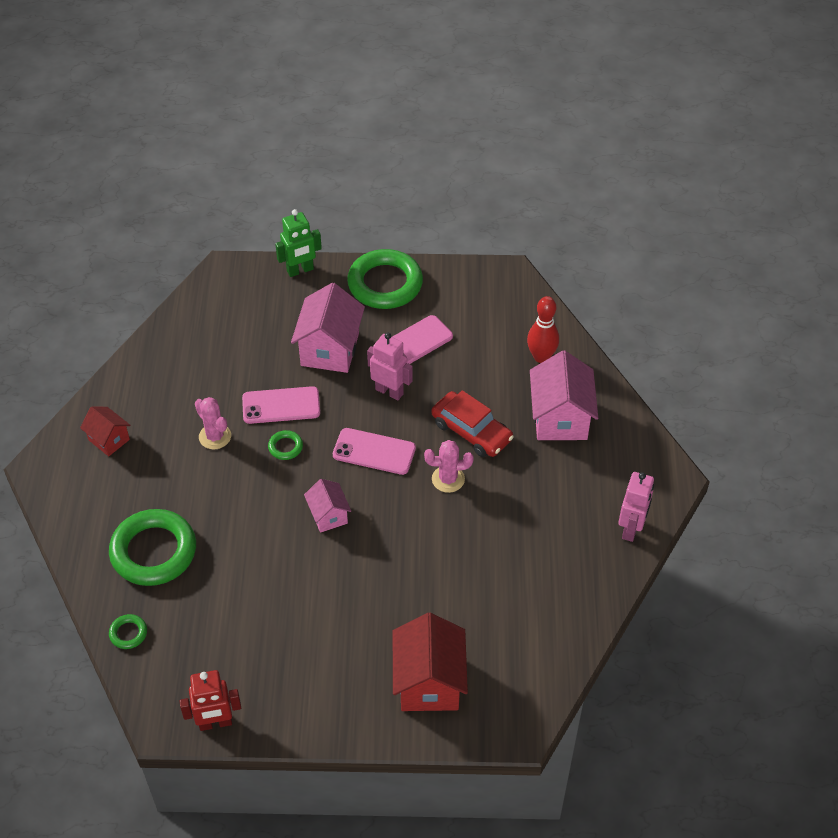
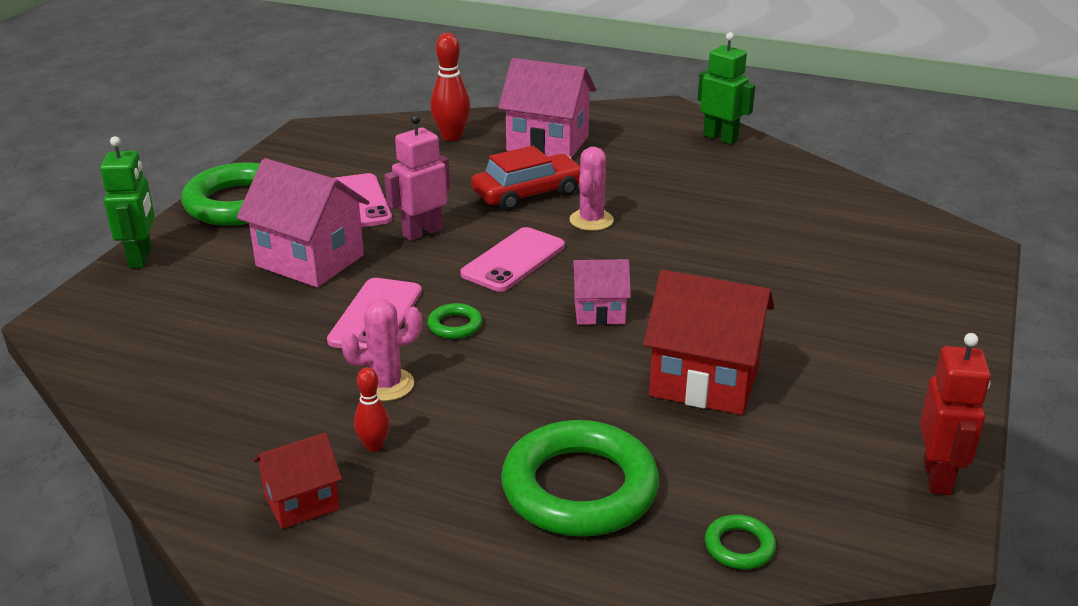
camera: 70 degrees left, 20 degrees down
(160, 451) = (374, 446): none -> red bowling pin
(429, 682) = (896, 288): red house -> red house (704, 381)
(631, 529) = (720, 138): pink robot -> green robot

